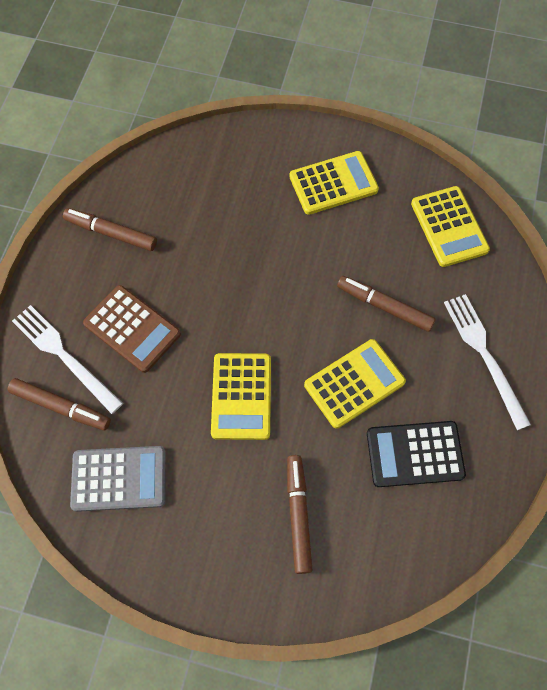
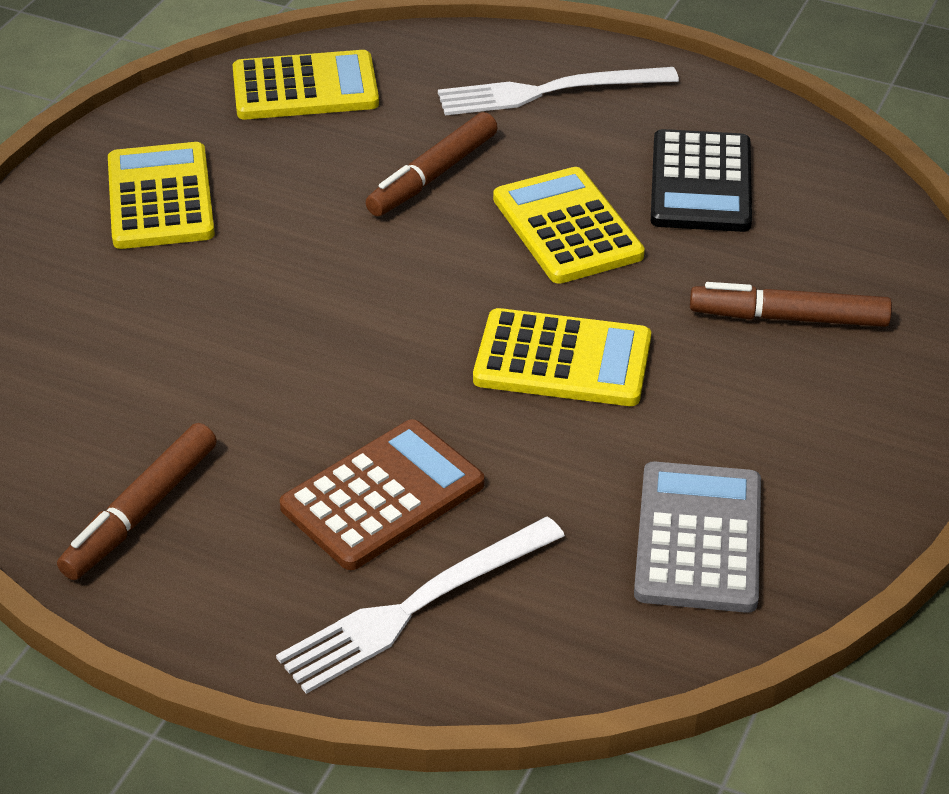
camera: 80 degrees left, 25 degrees down
(61, 407) = (532, 618): brown marker -> none

